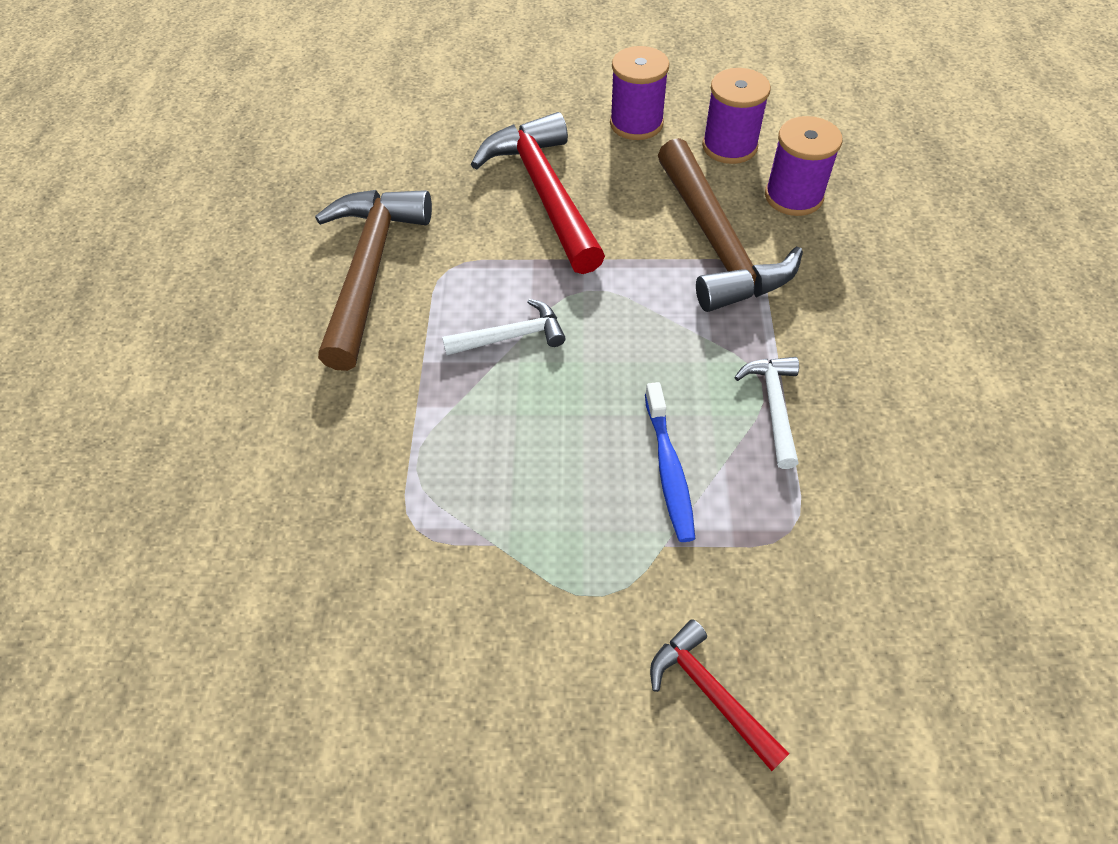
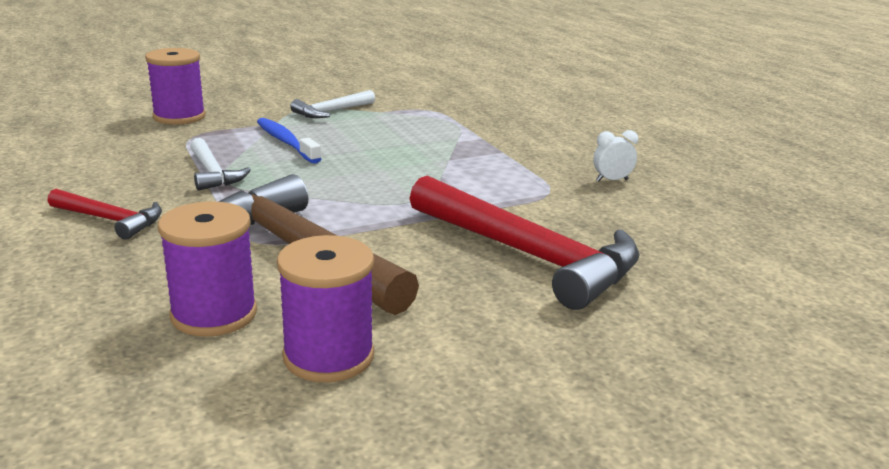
camera: 150 degrees right, 30 degrees down
(370, 270) = (611, 180): brown hammer -> white clock
(511, 336) = (451, 170): white hammer -> white hammer (331, 111)
(636, 123) = (490, 354): purple spool -> purple spool (179, 116)
(710, 692) = (232, 98): red hammer -> red hammer (110, 220)

